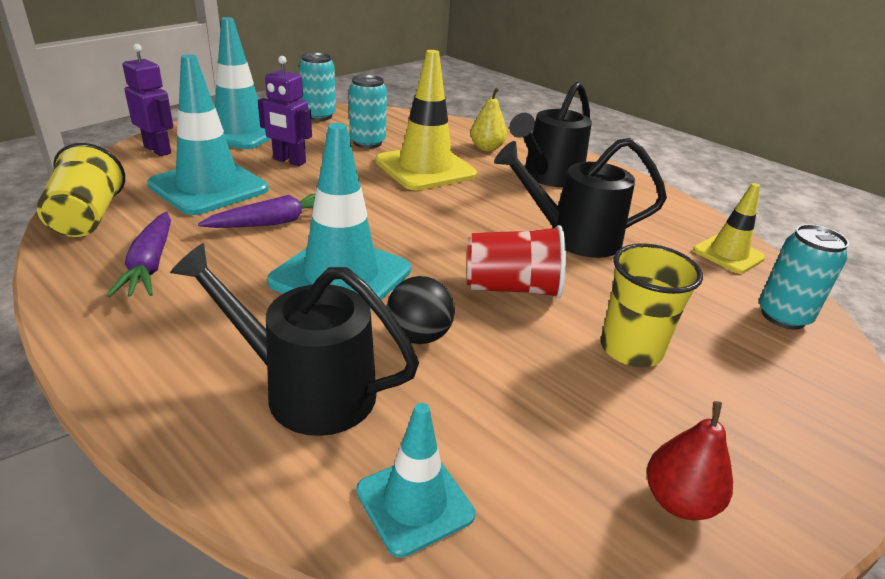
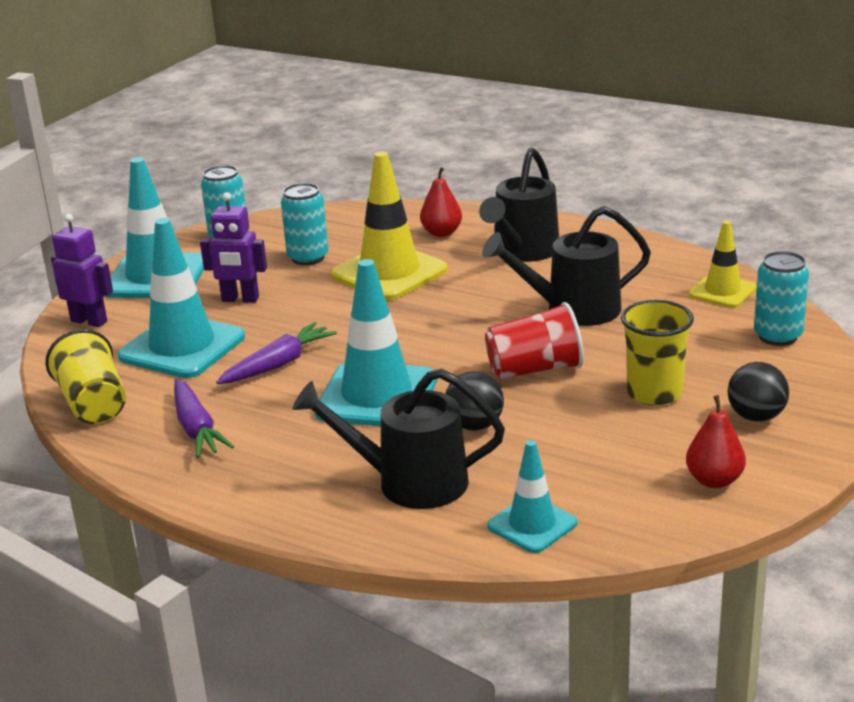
camera: 10 degrees left, 5 degrees down
(486, 148) = (441, 233): yellow pear -> red pear
(748, 414) = (756, 417): none -> black ball

